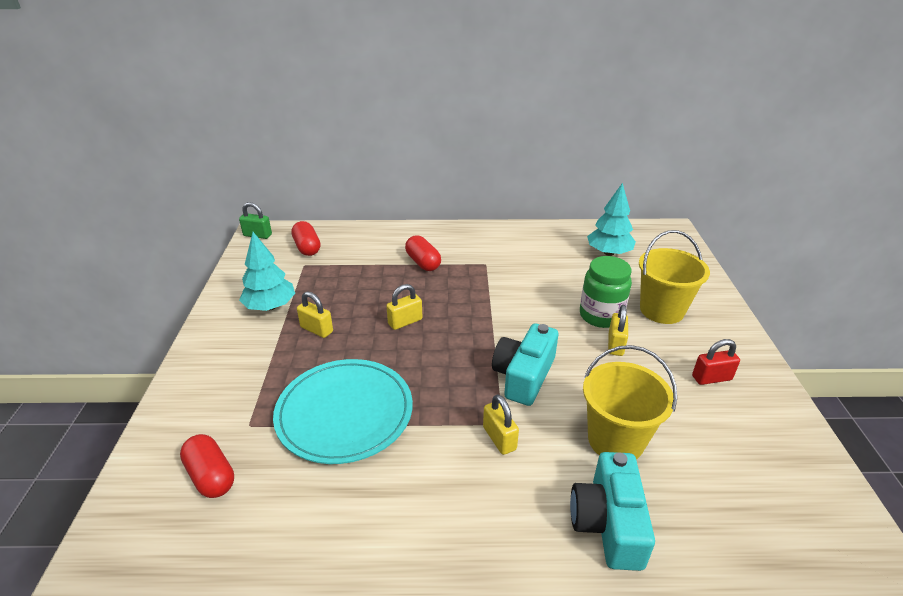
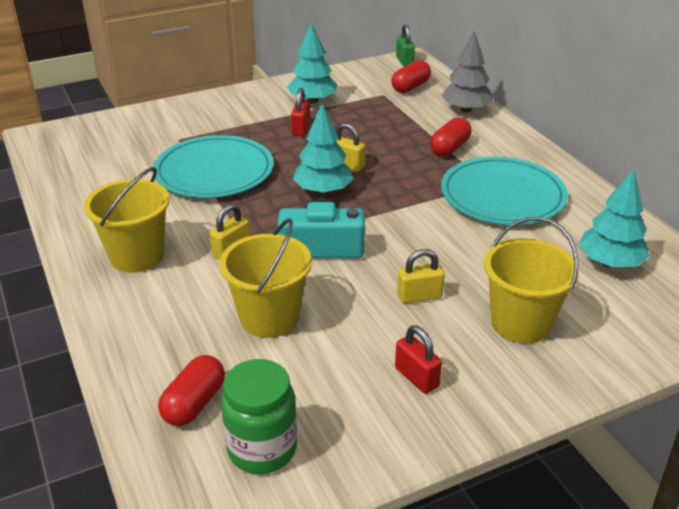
camera: 65 degrees right, 0 degrees up
(211, 476) = (127, 143): red capsule -> red capsule (194, 403)
(316, 329) = (301, 129): yellow padlock -> red padlock
(372, 236) = (466, 110): none -> grey tree
(437, 348) = (323, 191): none -> turquoise tree
(469, 521) = (137, 256): none -> yellow bucket
(506, 263) = (502, 196): none -> turquoise plate
(601, 316) = (464, 278): green jar -> green jar (262, 449)
(608, 523) = (167, 328): turquoise camera -> none

